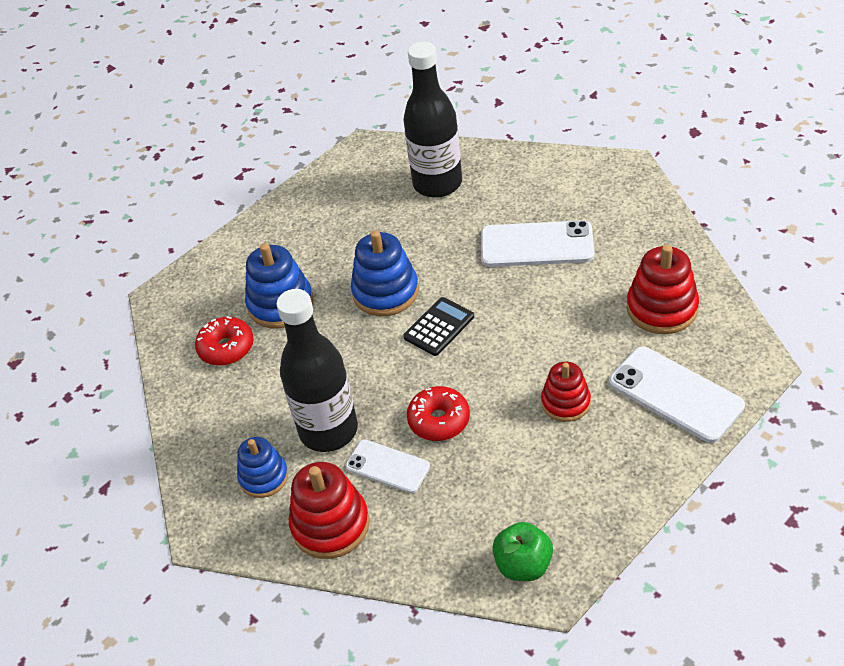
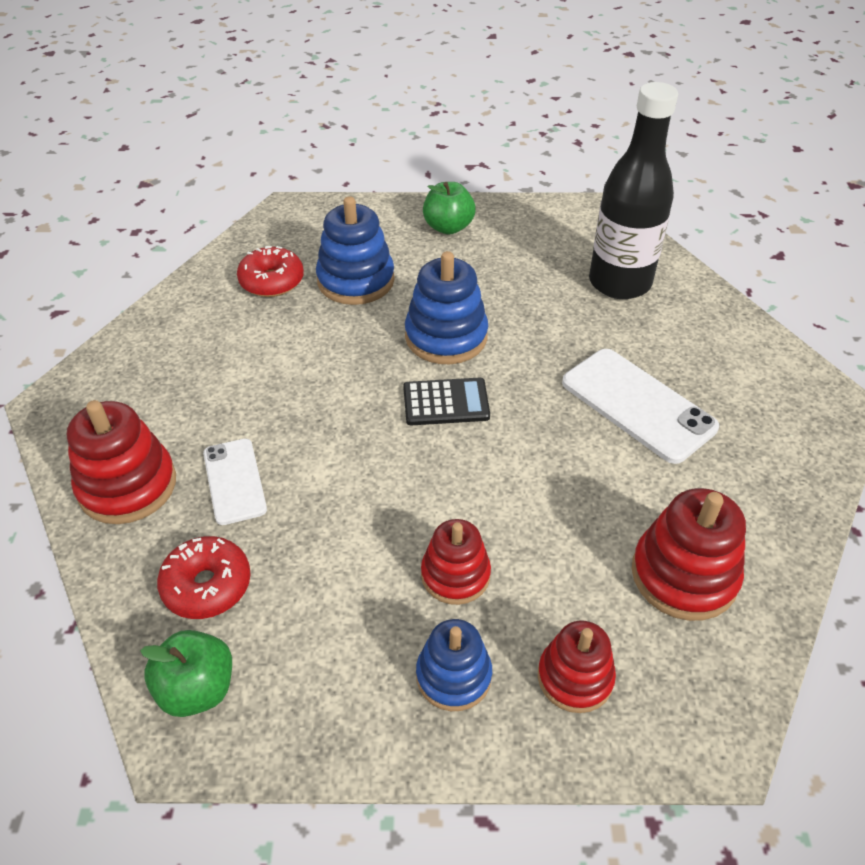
camera: 40 degrees right, 0 degrees up
(264, 477) = (147, 401): blue stacking toy -> blue stacking toy (453, 676)
(288, 226) = (448, 227): none -> green apple
(328, 430) = (240, 408): black bottle -> none
(439, 420) = (328, 482): red donut -> red donut (207, 585)
(675, 394) = (575, 677): white phone -> red stacking toy

